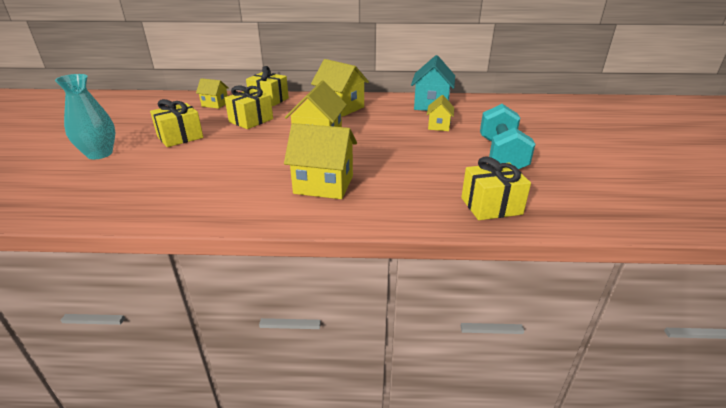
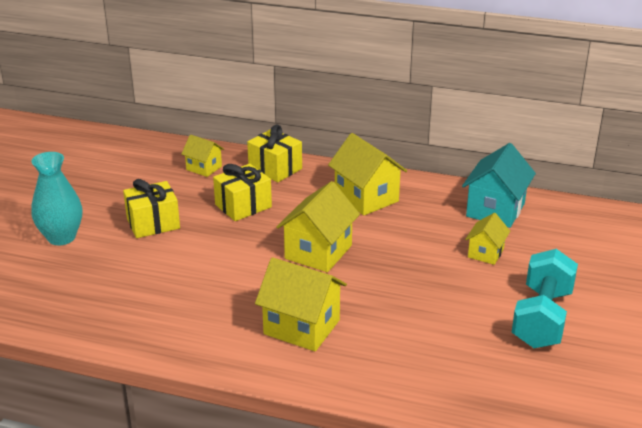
camera: 15 degrees right, 0 degrees up
(491, 206) = (483, 392): yellow gift -> none

